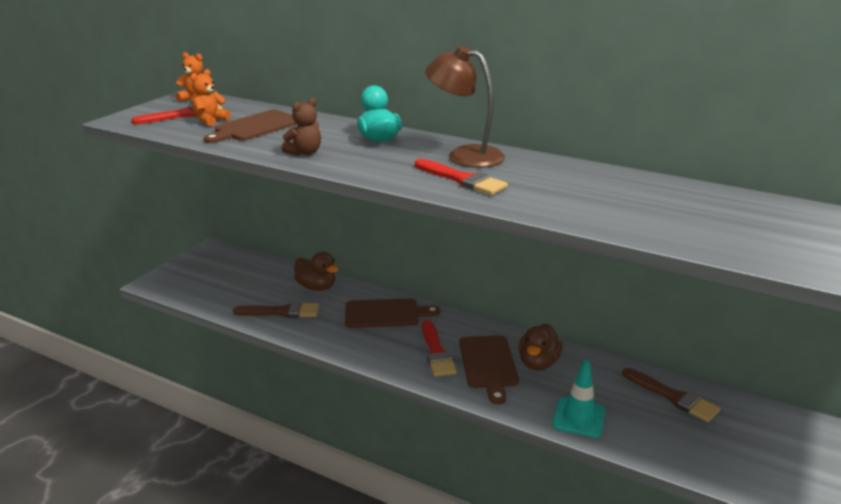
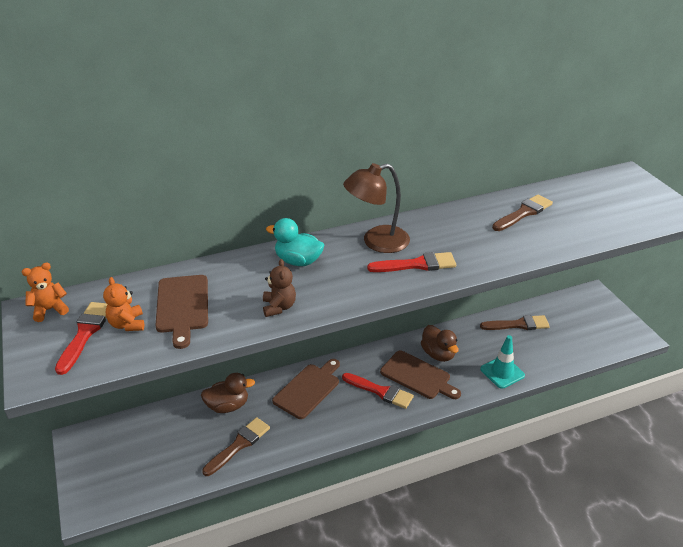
camera: 50 degrees left, 10 degrees up
(665, 198) = (523, 213): none -> brown brush

